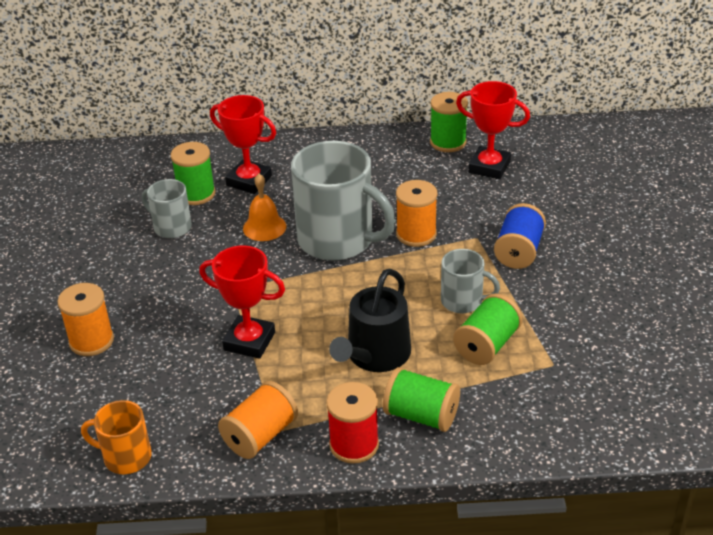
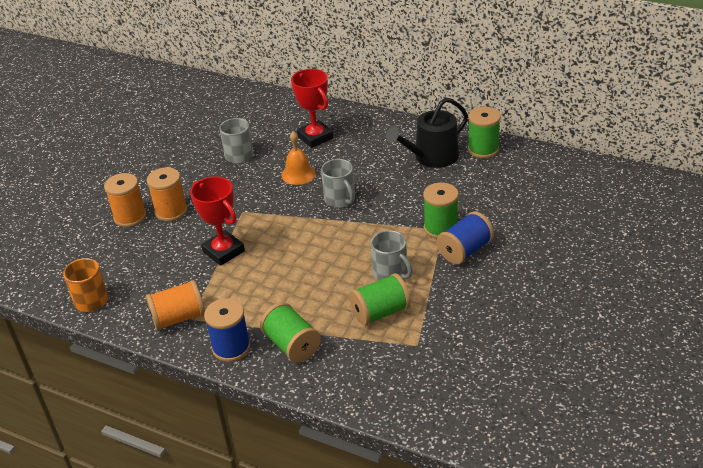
camera: 30 degrees right, 0 degrees up
(196, 194) = (273, 136): green spool -> green spool (440, 228)
(338, 240) = (340, 199): grey mug -> grey mug, size x0.51
(354, 445) = (231, 348): red spool -> blue spool
(375, 355) = (296, 291): black watering can -> black watering can (432, 157)
(416, 234) = (399, 213): orange spool -> orange spool (171, 211)
(489, 167) = (499, 178): red trophy -> none

